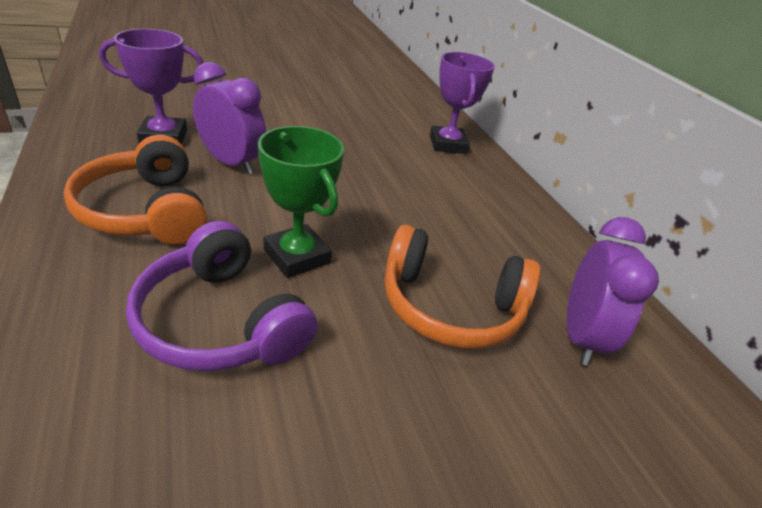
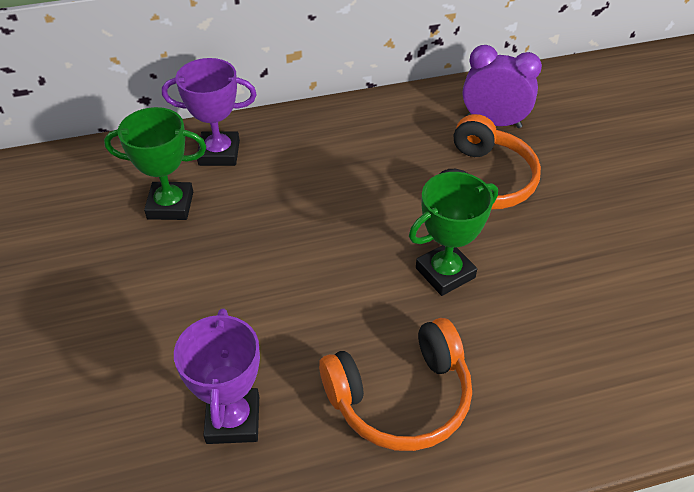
camera: 80 degrees left, 10 degrees up
(220, 322) = (534, 314): purple headphones -> none
(231, 163) = (290, 340): purple clock -> none
(381, 124) = (170, 205): none -> green trophy

